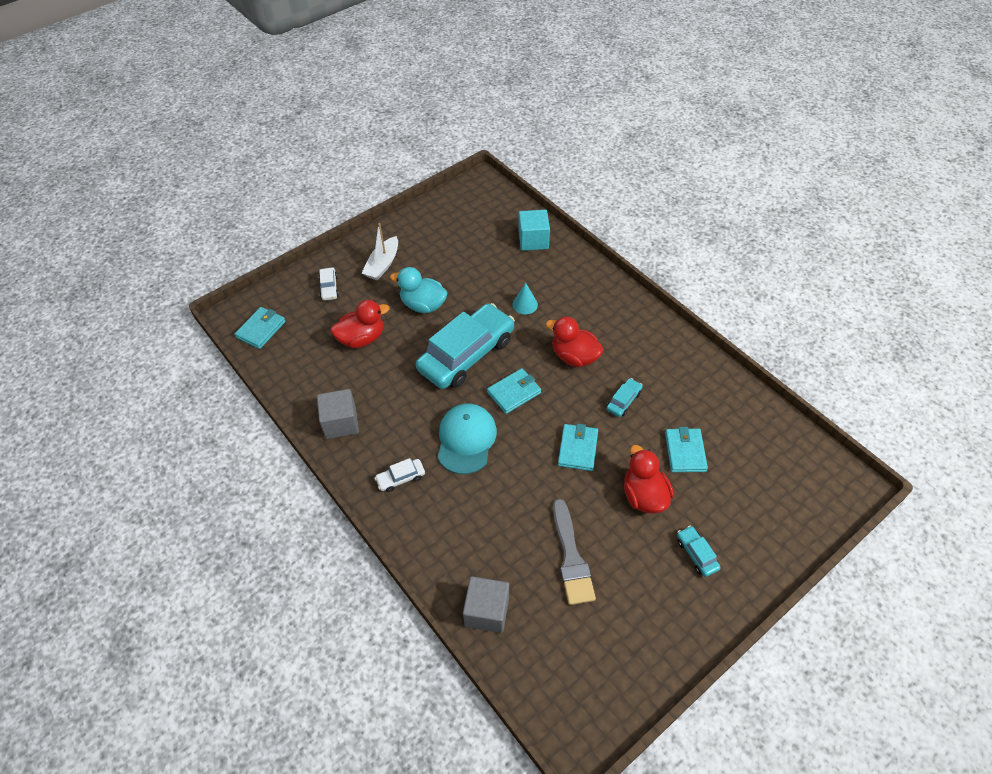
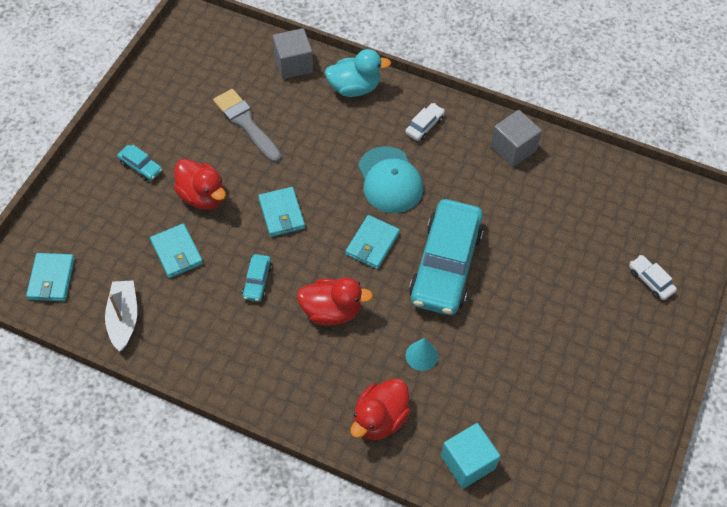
camera: 150 degrees right, 5 degrees up
(261, 329) = (671, 203): turquoise wallet -> turquoise wallet (51, 279)
(362, 338) = (564, 237): red duck -> red duck (379, 419)
(383, 264) = (619, 338): white boat -> white boat (124, 318)
(423, 305) = (533, 304): turquoise duck -> turquoise duck (354, 88)

